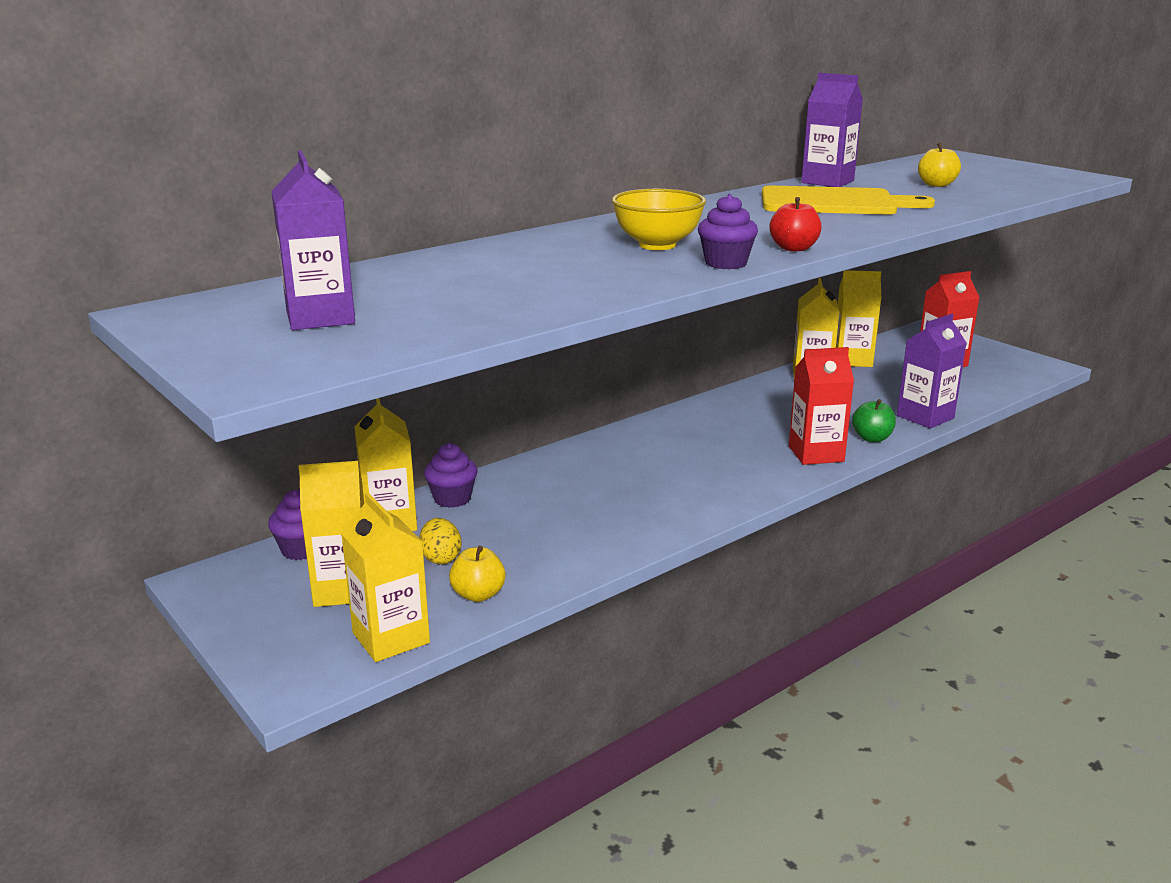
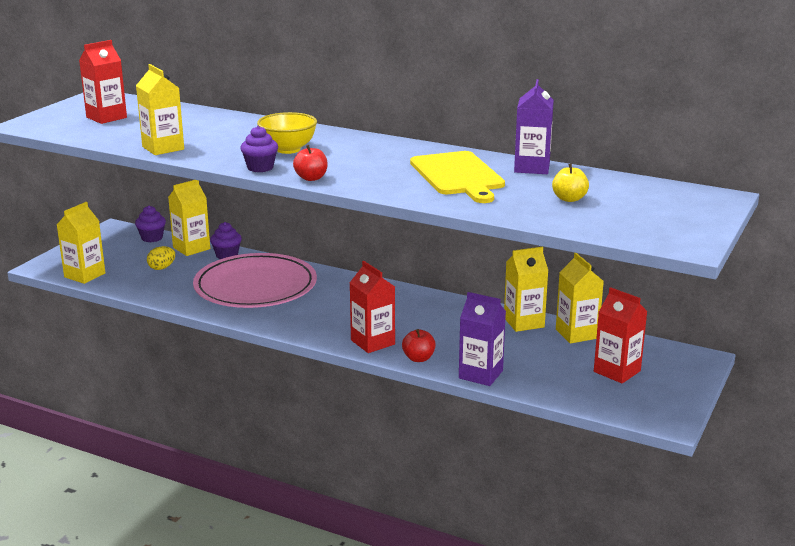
camera: 65 degrees right, 0 degrees up
(320, 317) = (106, 117): purple carton -> red carton
(343, 589) = (120, 255): yellow carton -> yellow carton (163, 148)
(478, 594) = (131, 284): yellow apple -> none
(587, 496) = (255, 286): none -> pink plate
(872, 438) = (418, 358): green apple -> red apple

